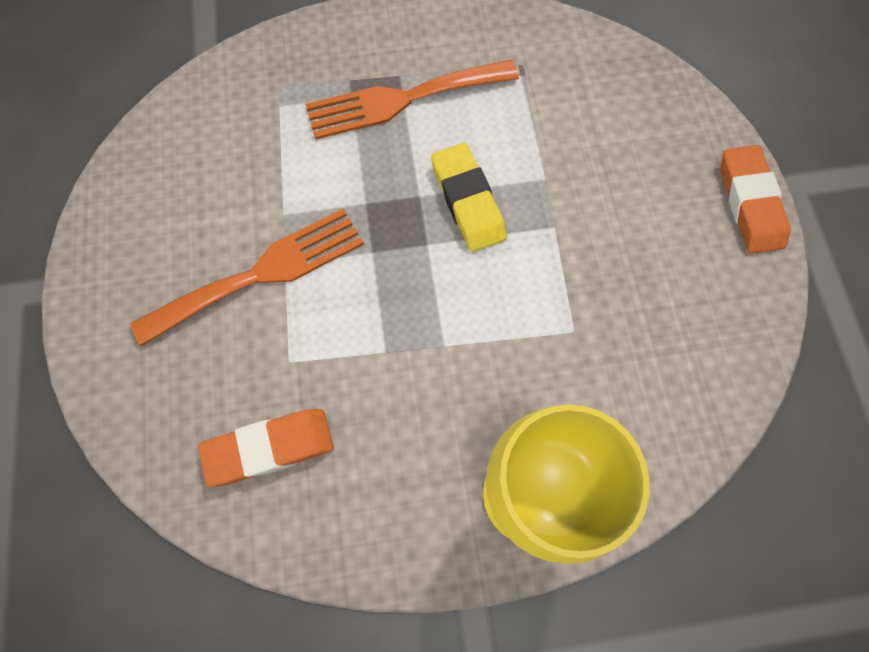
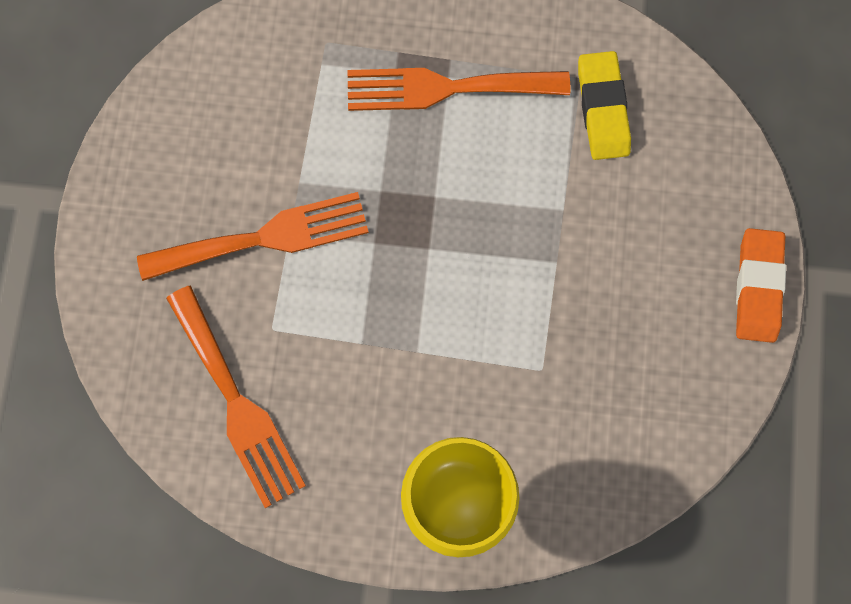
camera: 15 degrees right, 5 degrees up
(269, 448) = (237, 404): orange eraser -> orange fork
(467, 201) = (480, 214): yellow eraser -> yellow eraser (602, 109)

